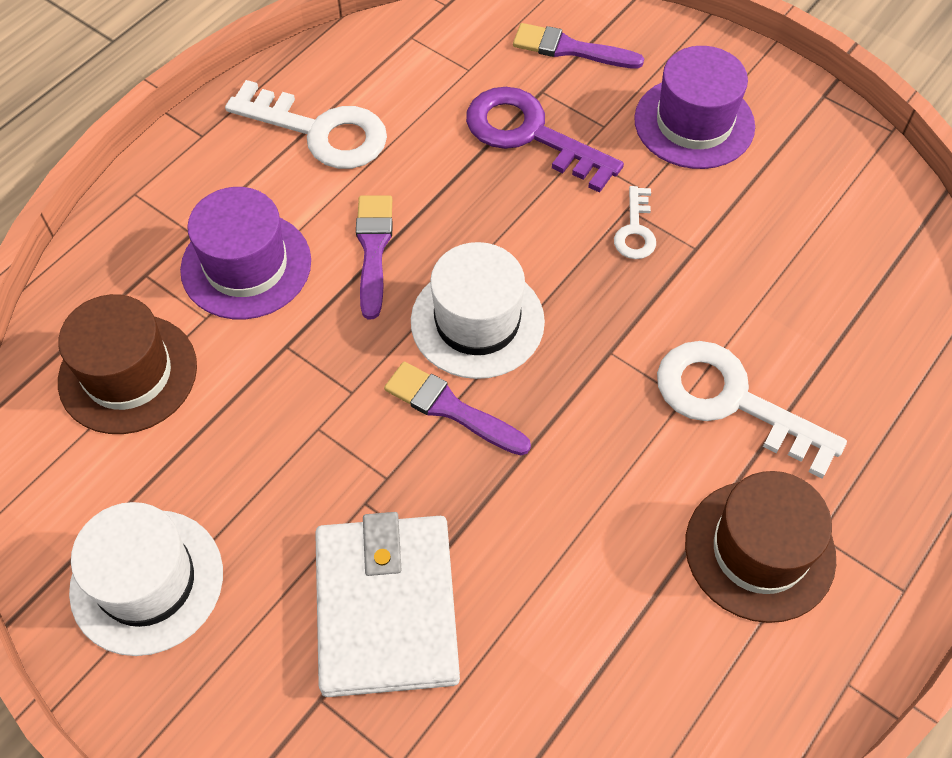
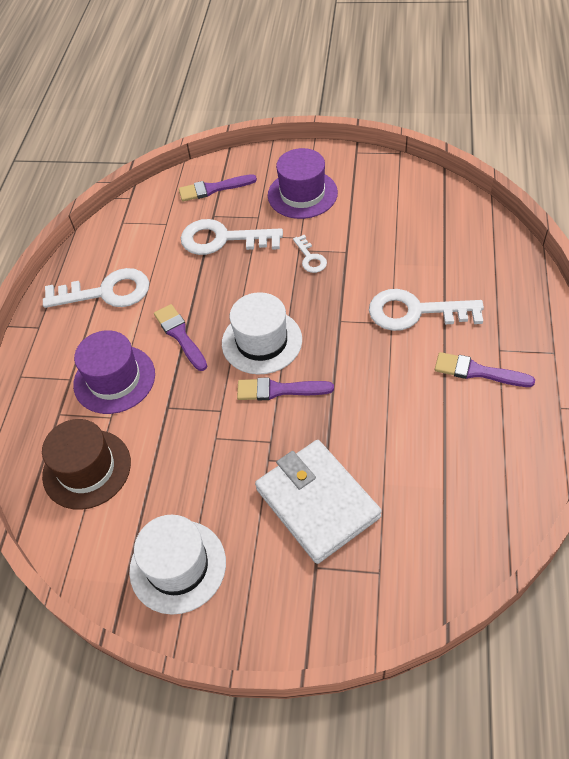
camera: 25 degrees left, 5 degrees down
(530, 135) = (223, 239): purple key -> white key
(759, 550) = (477, 371): brown hat -> purple brush

